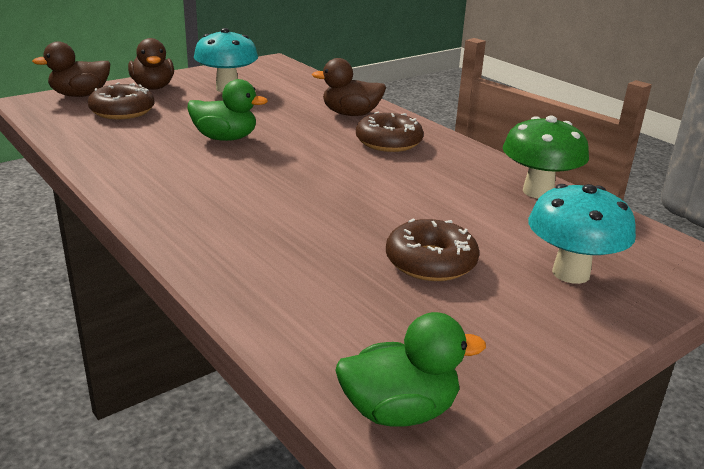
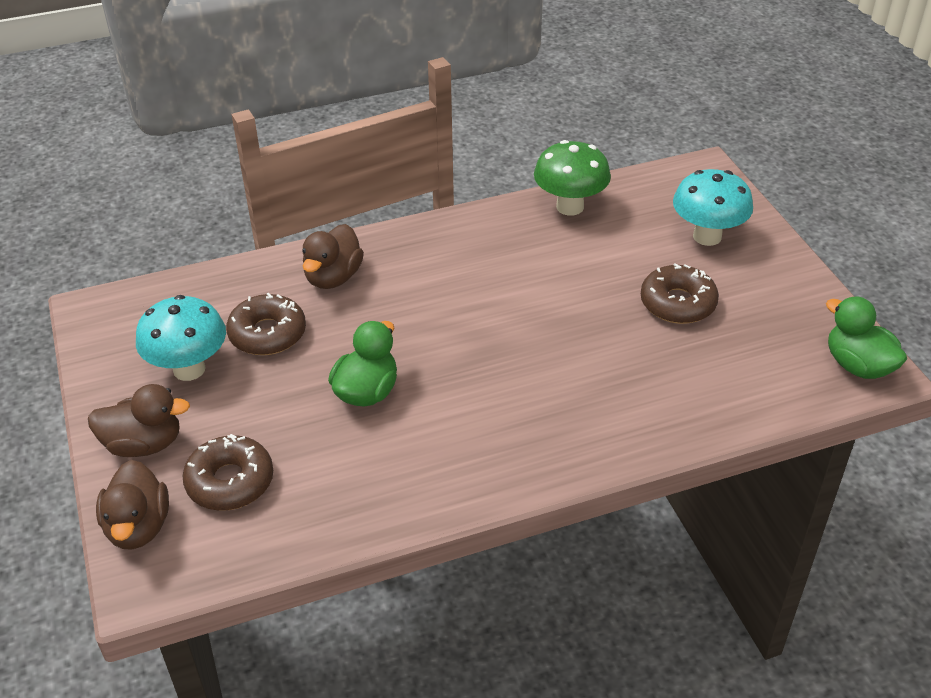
camera: 70 degrees left, 15 degrees up
(388, 142) = (426, 268): brown donut -> brown donut (267, 334)
(399, 411) = (857, 365): green duck -> green duck turned 45 degrees counterclockwise

